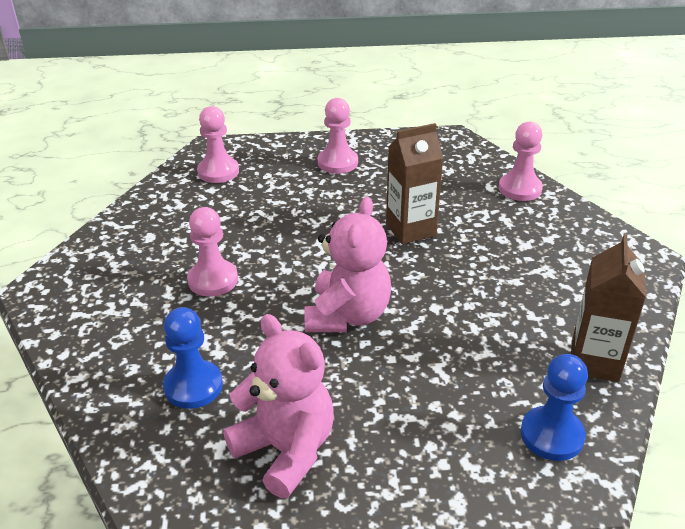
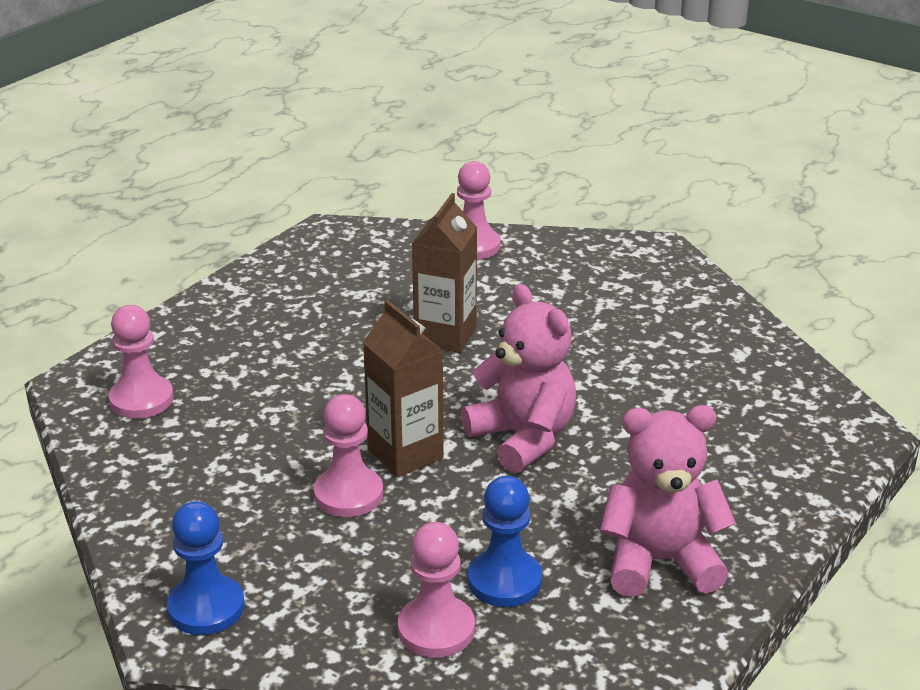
camera: 50 degrees left, 5 degrees down
(337, 163) = (259, 316): pink pawn -> pink pawn (436, 629)
(552, 435) = (798, 414): blue pawn -> blue pawn (206, 608)
(594, 361) = (744, 347): brown carton -> brown carton (405, 454)

